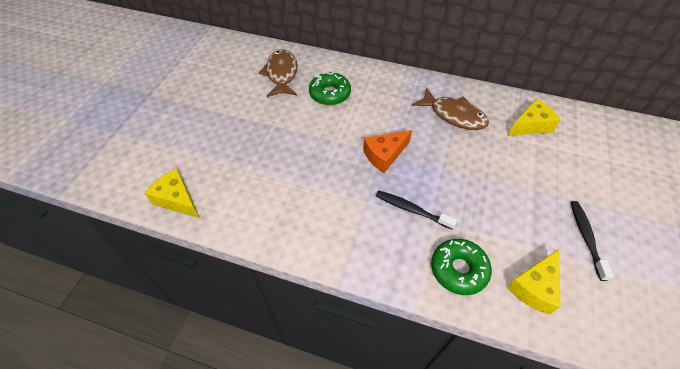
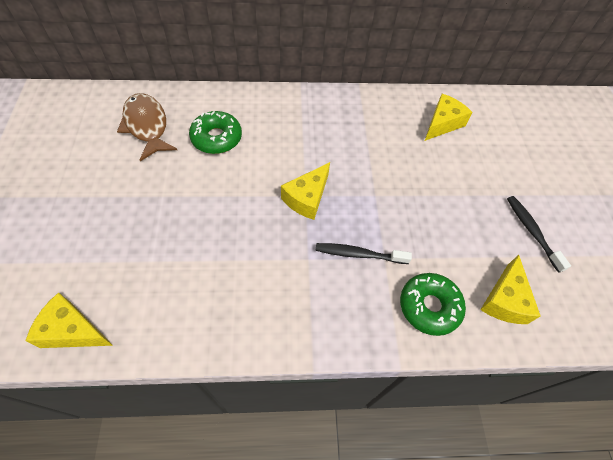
camera: 25 degrees left, 5 degrees up
(384, 155) = (307, 198): orange cheese -> yellow cheese
(453, 115) = (363, 131): brown fish -> none

